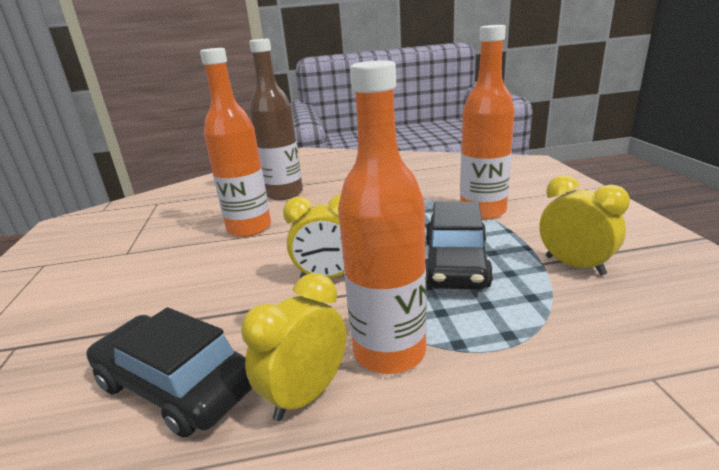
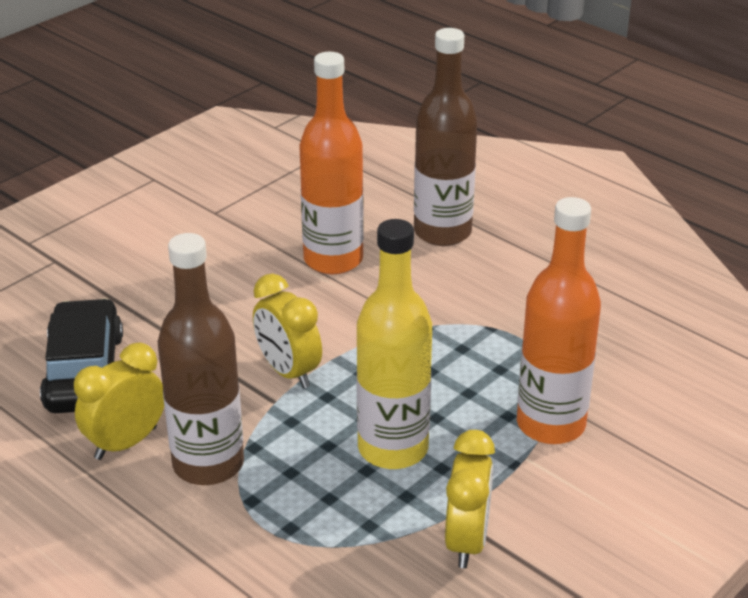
camera: 50 degrees right, 10 degrees up
(306, 395) = (126, 443): yellow clock -> yellow clock turned 45 degrees counterclockwise
(389, 352) = (208, 464): orange bottle -> brown bottle
(455, 263) = (393, 448): black car -> yellow bottle

